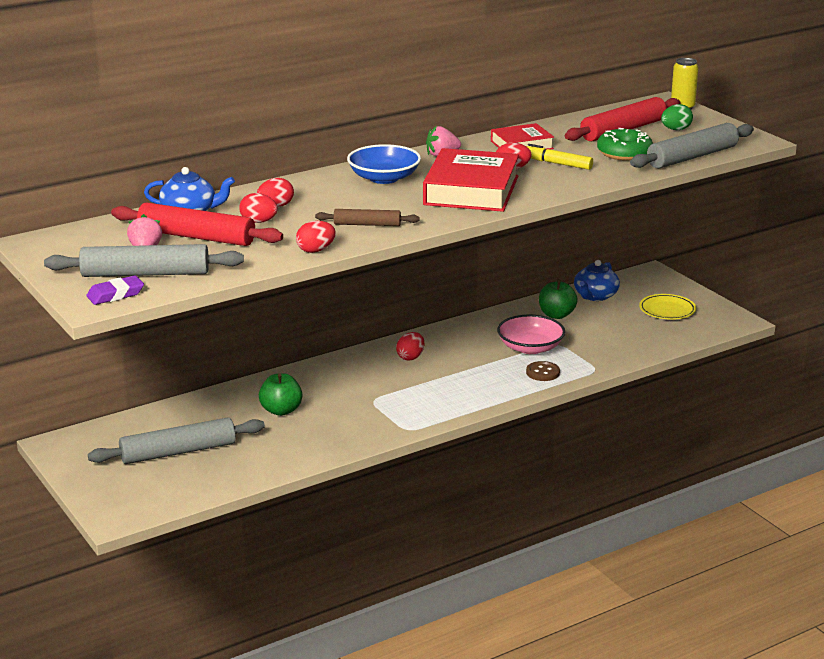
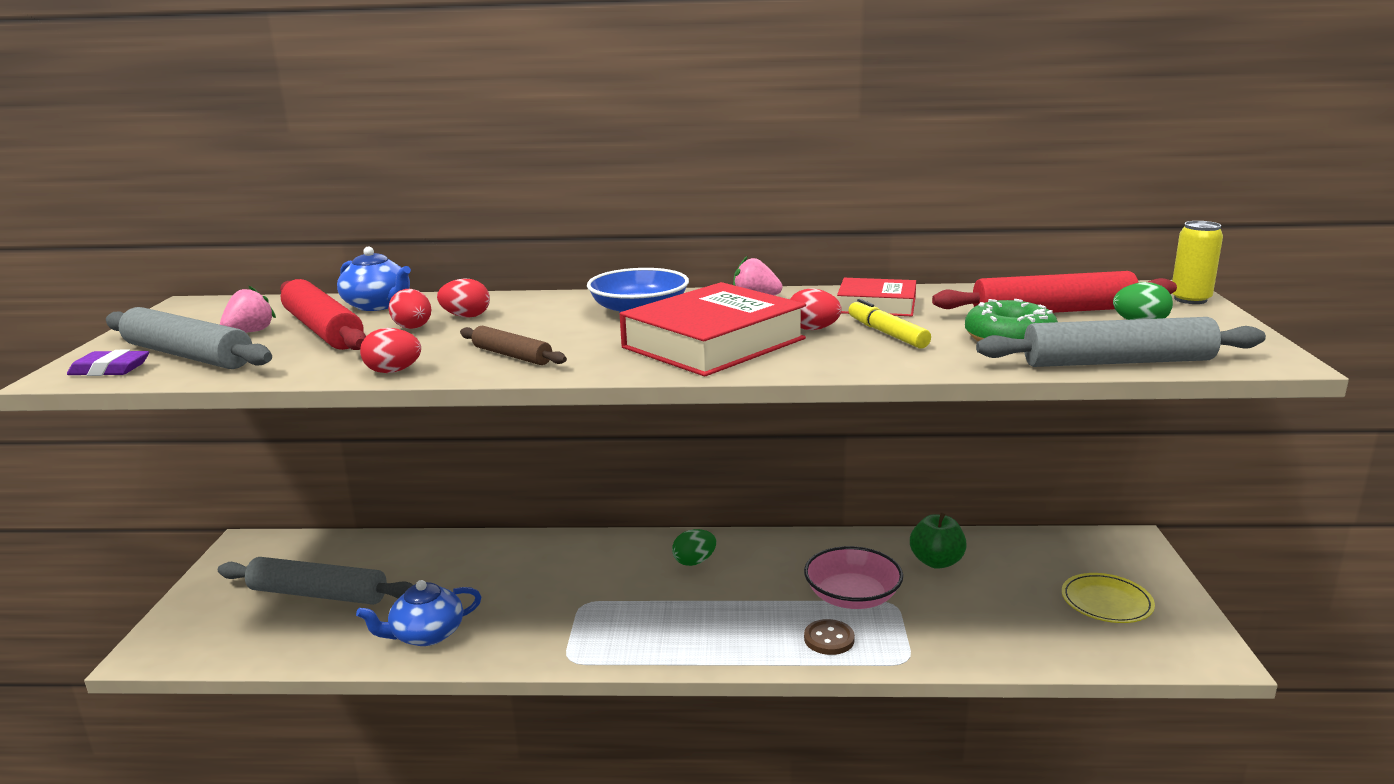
camera: 35 degrees right, 5 degrees down
(281, 410) = (477, 581): green apple -> none
(410, 357) = (694, 562): red egg -> green egg
(595, 296) = (1017, 551): blue teapot -> blue teapot (426, 634)

